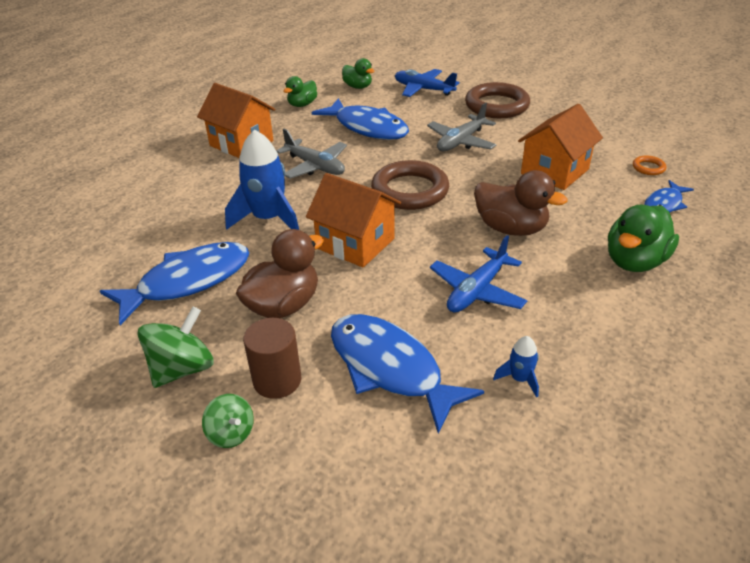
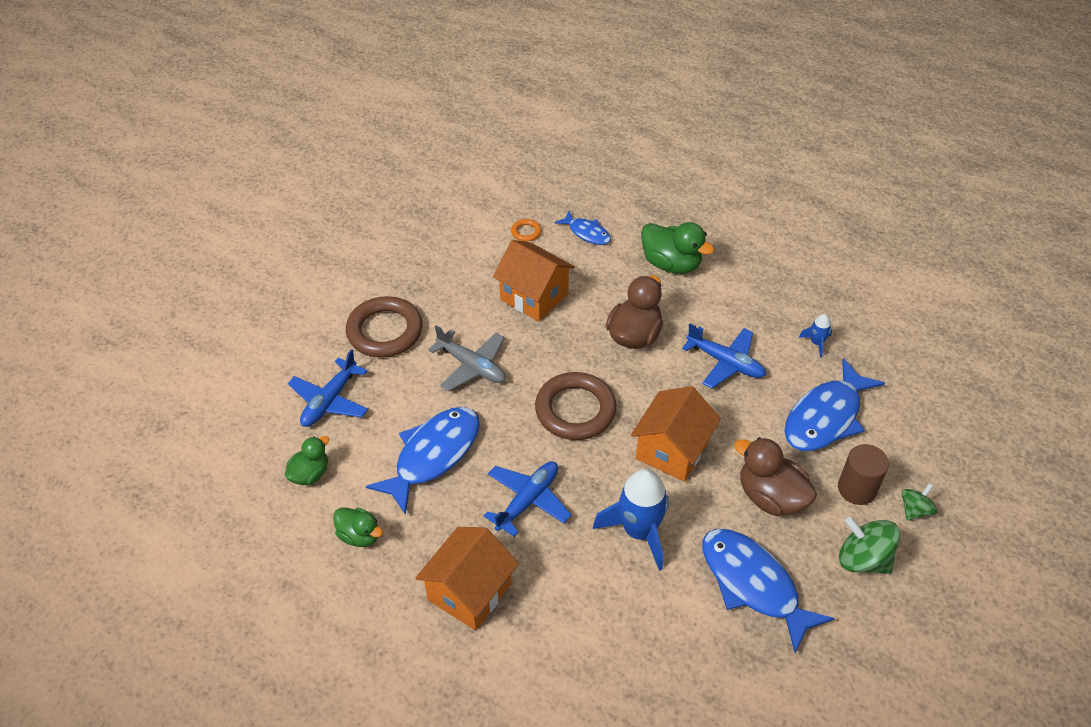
camera: 95 degrees left, 10 degrees up
(315, 166) = (527, 500): grey plane -> blue plane

